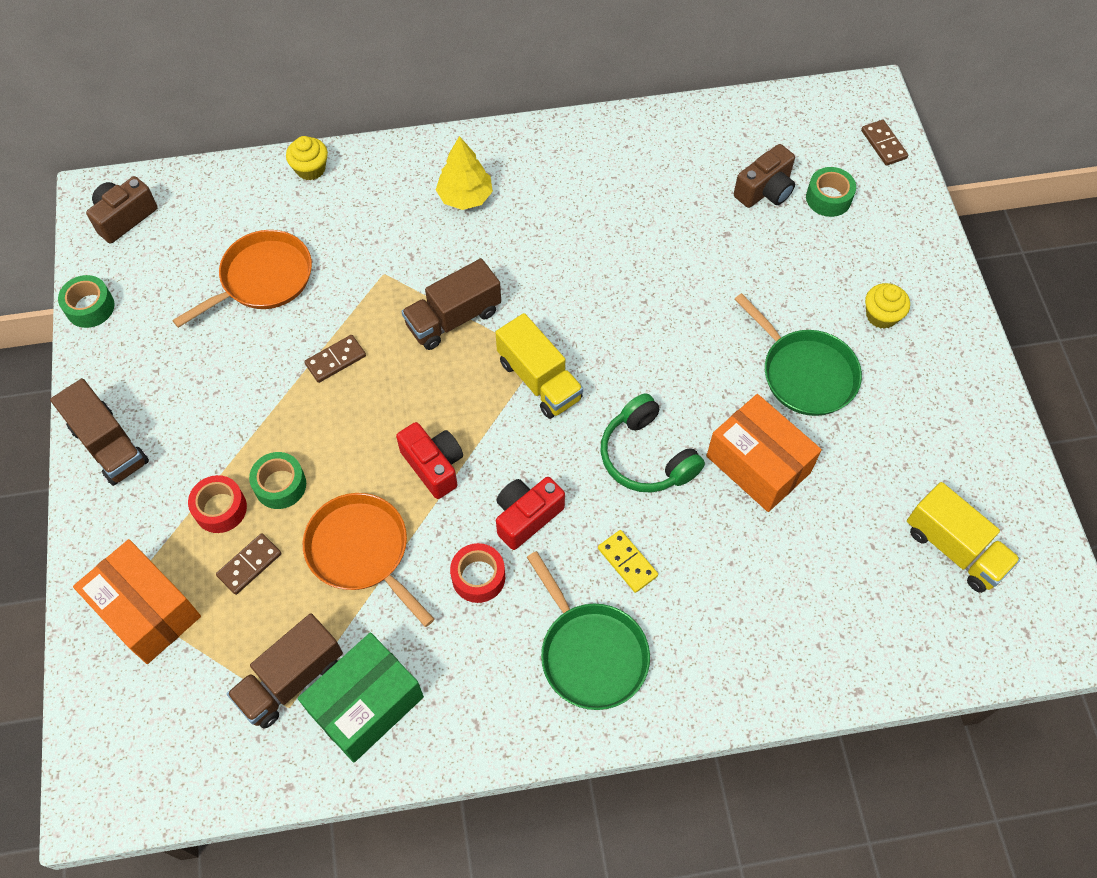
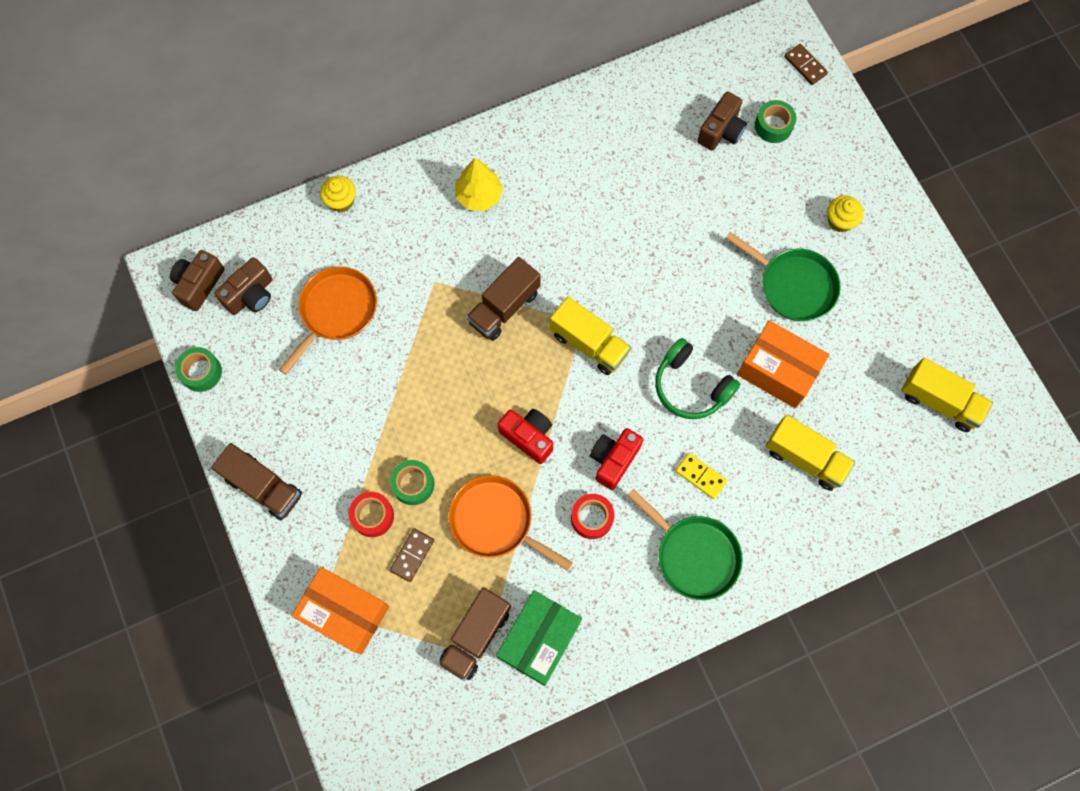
camera: 15 degrees left, 10 degrees up
(176, 241) = (251, 295): none -> brown camera
(335, 360) = (421, 367): brown domino -> none
(764, 573) = (805, 458): none -> yellow truck

